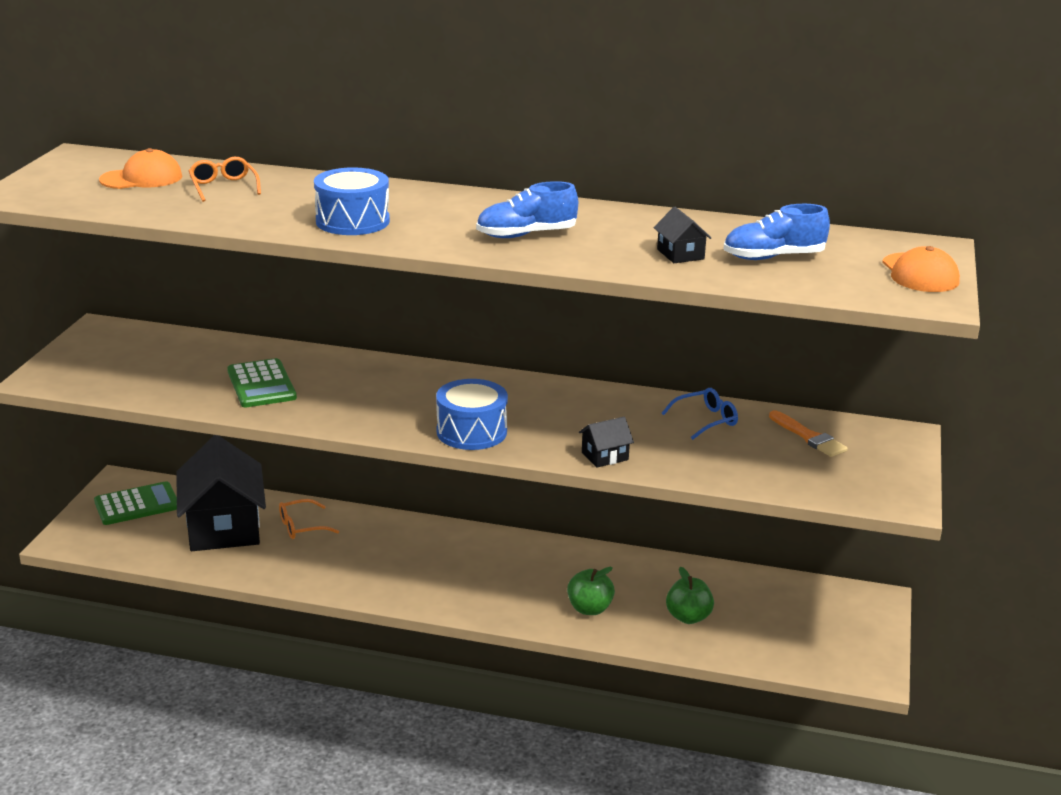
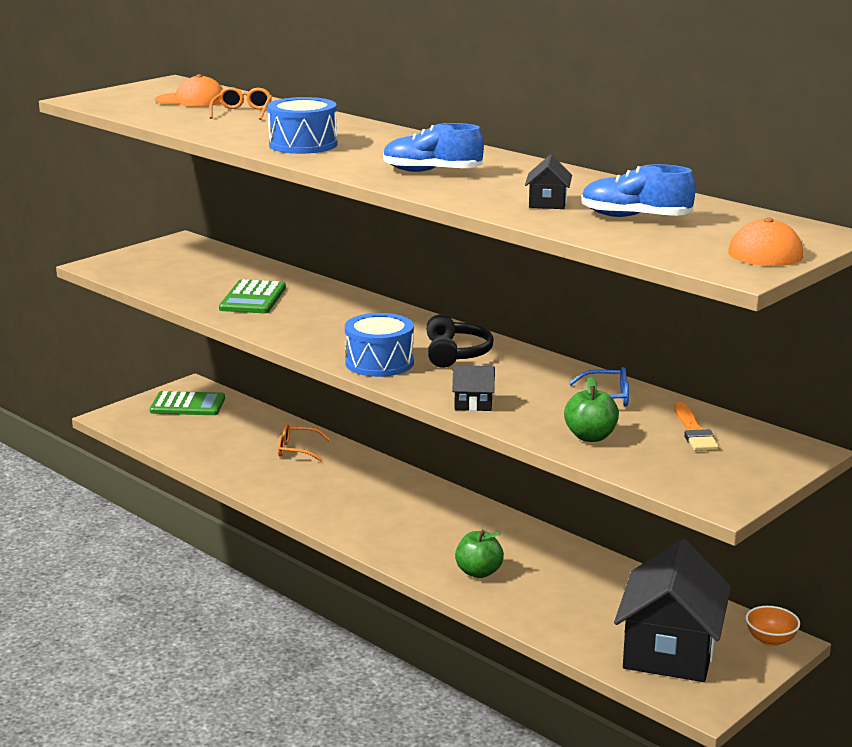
camera: 30 degrees right, 5 degrees down
(224, 527) = (236, 436): black house -> black house (670, 651)
(528, 404) = (456, 353): none -> black headphones
(688, 617) = (565, 604): green apple -> green apple (590, 437)
(869, 599) = (770, 640): none -> orange bowl

